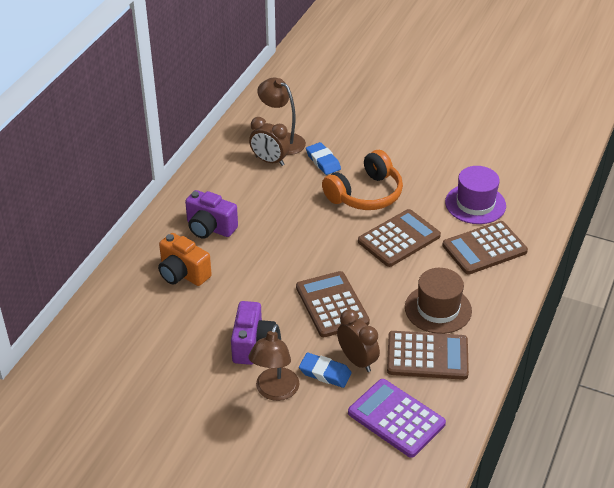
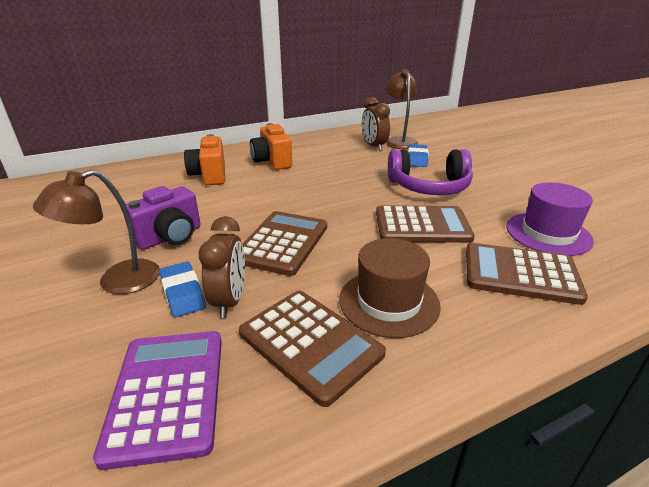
camera: 40 degrees right, 10 degrees down
(210, 228) = (272, 161): purple camera -> orange camera
(365, 194) = (429, 187): orange headphones -> purple headphones

